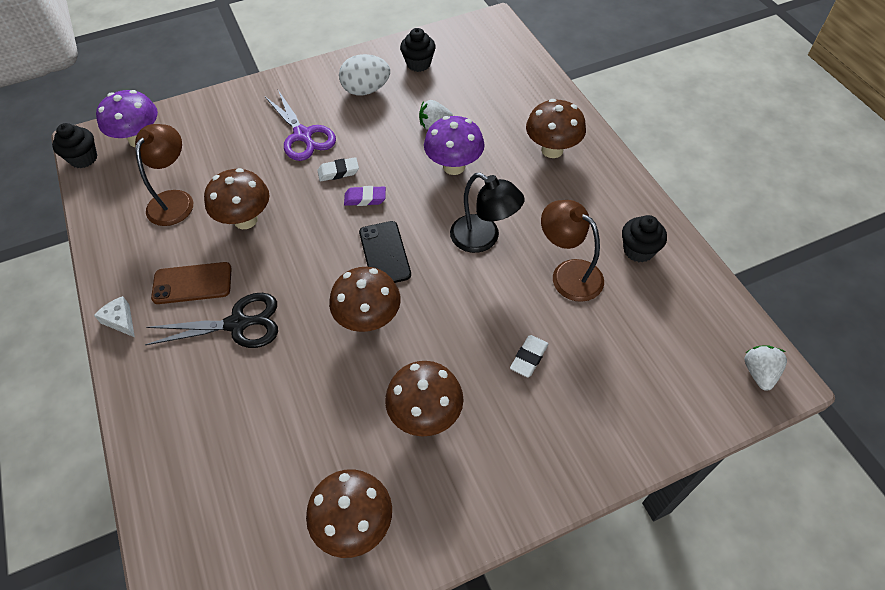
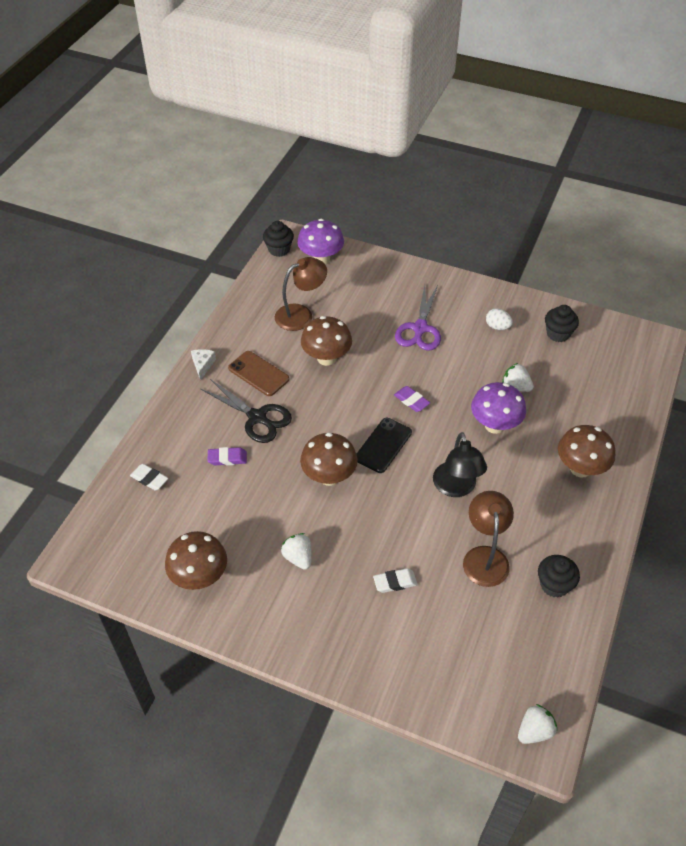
camera: 45 degrees right, 5 degrees down
(251, 386) = (227, 458): none -> purple eraser
(338, 172) = (414, 370): white eraser -> white eraser (149, 479)
(366, 90) = (497, 327): white egg -> white egg, size x0.59
(425, 415) = (298, 557): brown mushroom -> white strawberry

